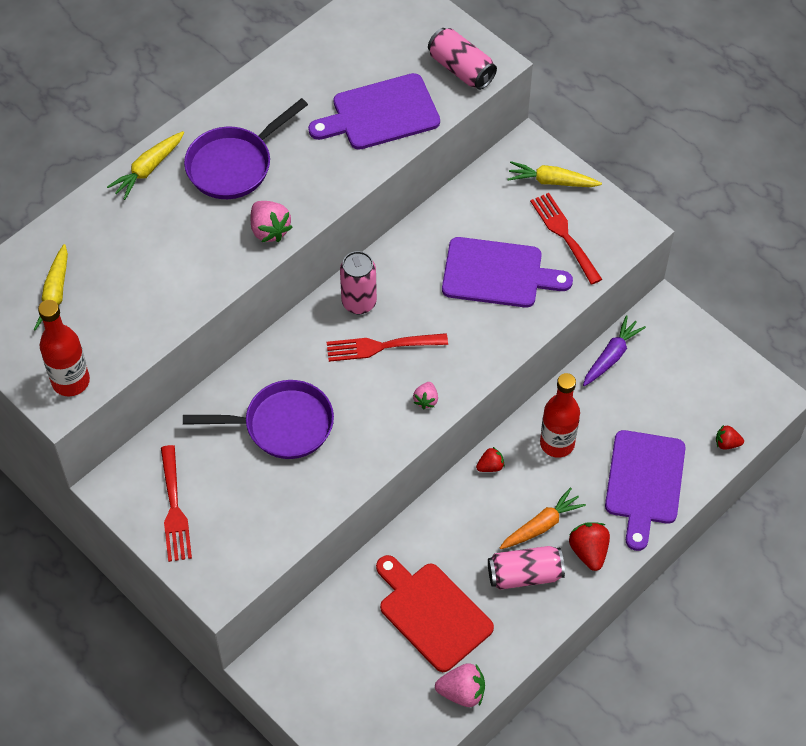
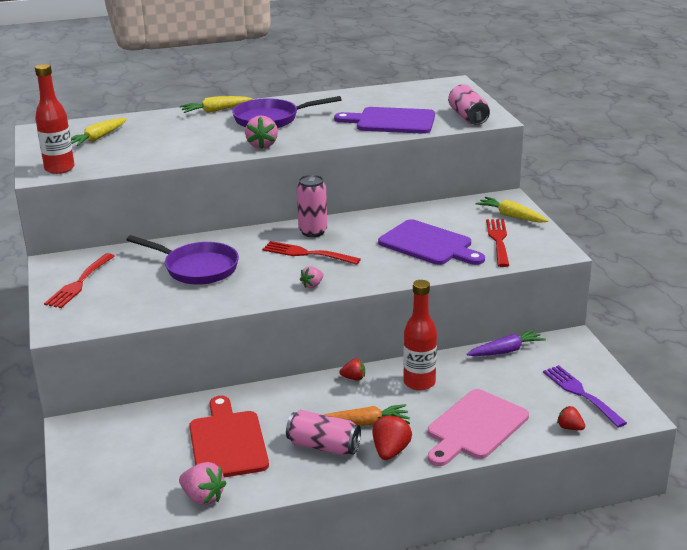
camera: 30 degrees right, 30 degrees down
(644, 482) = (475, 427): purple cutting board -> pink cutting board
(713, 390) = (581, 393): none -> purple fork

